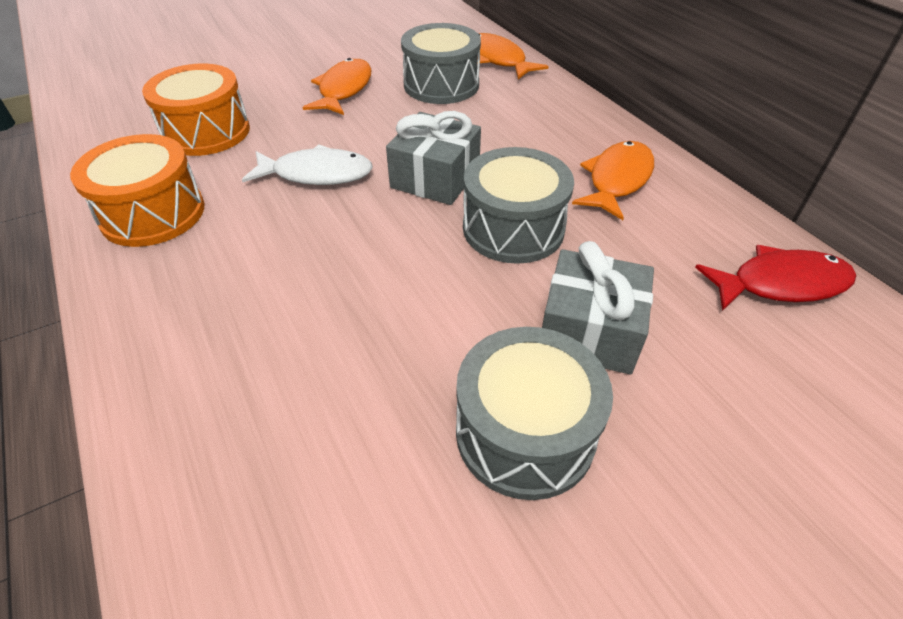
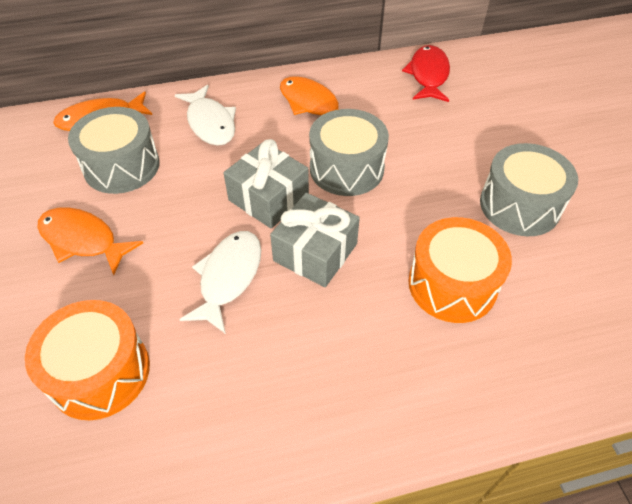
camera: 75 degrees left, 5 degrees up
(153, 213) = (238, 420): orange drum -> orange drum (452, 284)
(532, 117) = (210, 123): none -> white fish
(589, 330) = (449, 159): grey gift -> grey gift (315, 252)

